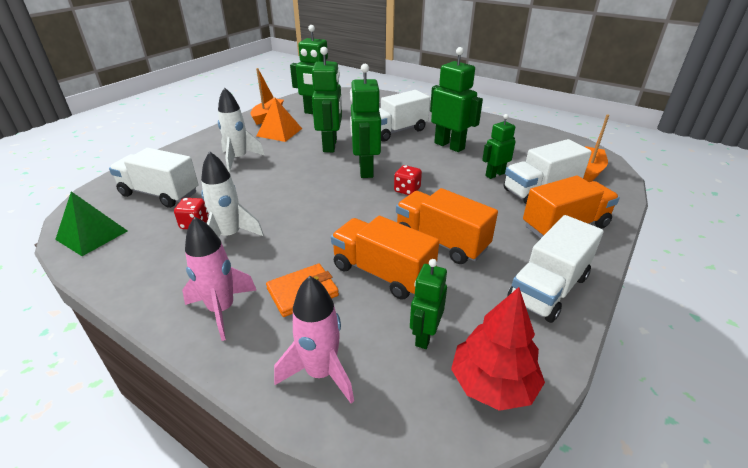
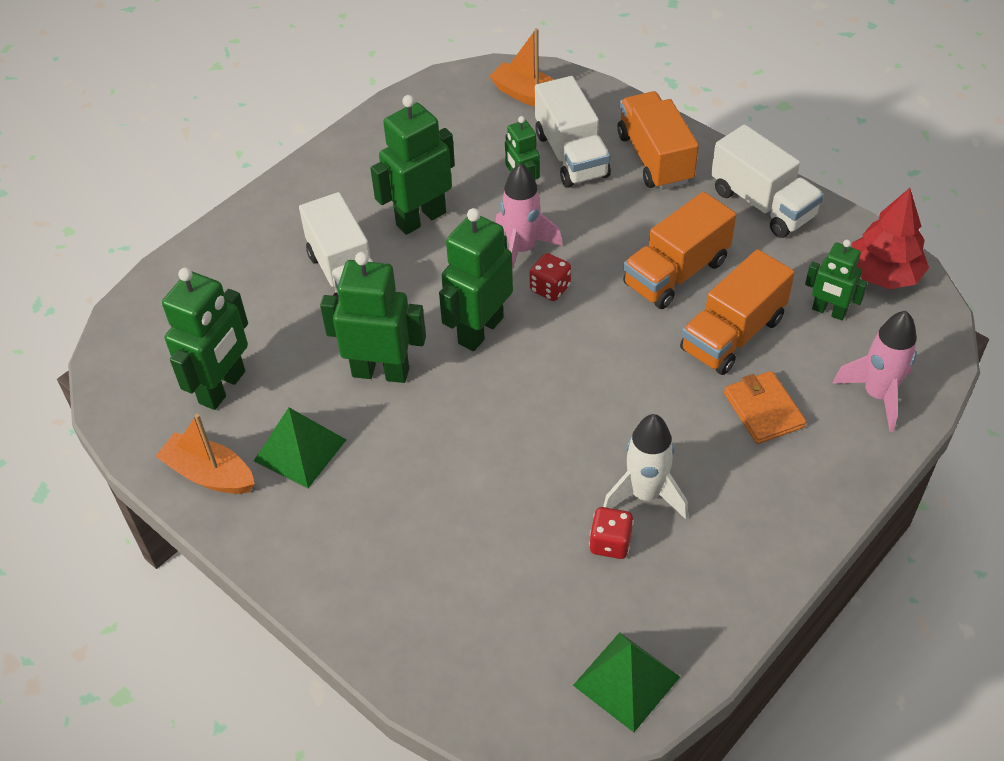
camera: 80 degrees left, 15 degrees up
(160, 194) = (512, 611): white truck -> none
(222, 310) = (792, 486): pink rocket -> pink rocket (522, 250)
(239, 159) = (404, 507): white rocket -> none
(279, 132) = (300, 450): orange pyramid -> green pyramid
(365, 170) = (480, 330): green robot -> green robot turned 120 degrees clockwise

